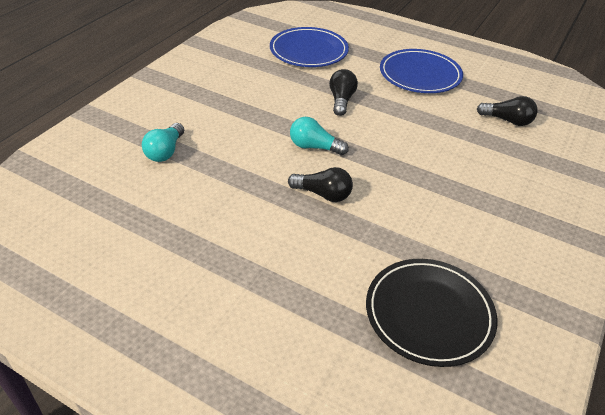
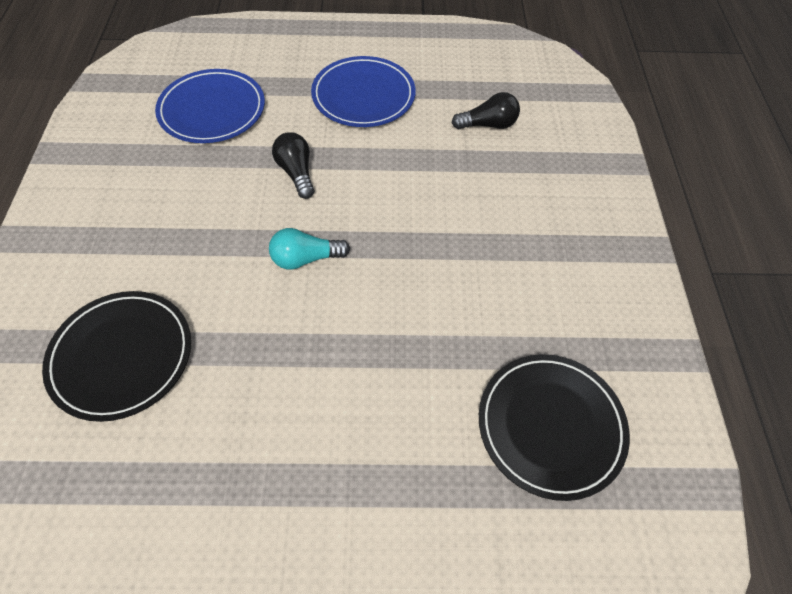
camera: 30 degrees left, 15 degrees up
(165, 151) = (122, 356): turquoise light bulb -> black plate
(323, 194) = (355, 324): black light bulb -> none

